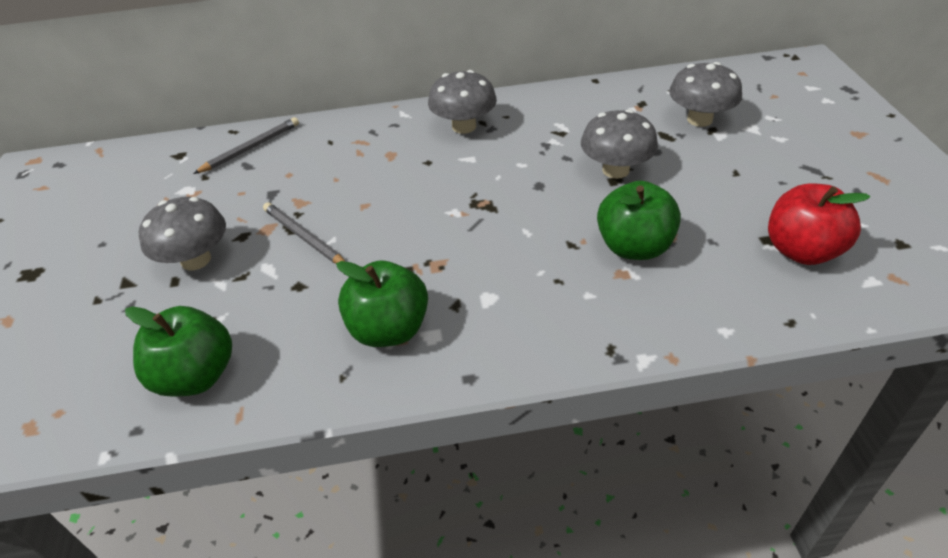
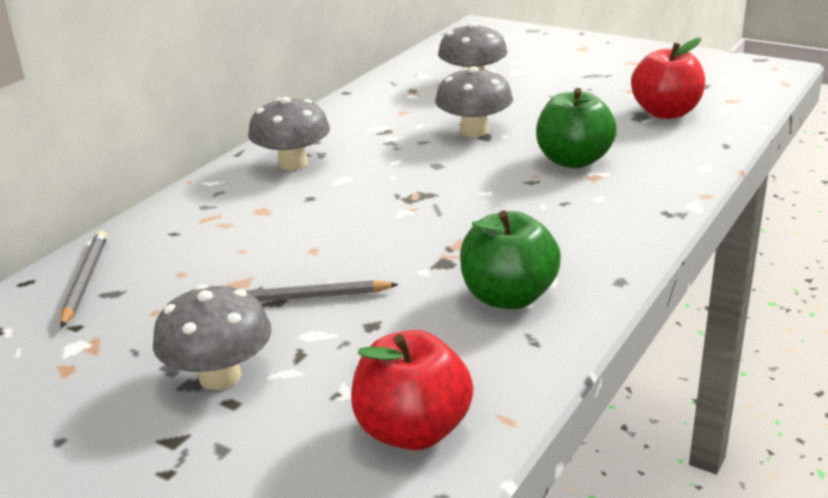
camera: 50 degrees left, 15 degrees down
(196, 376) = (413, 430): green apple -> red apple

